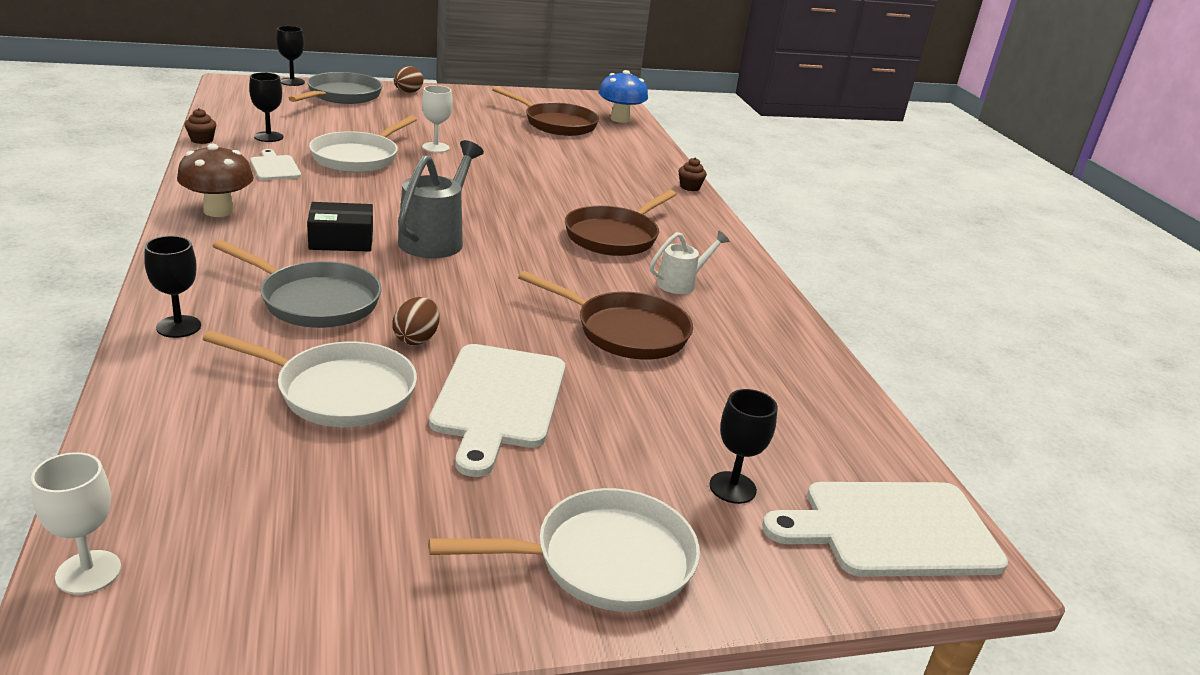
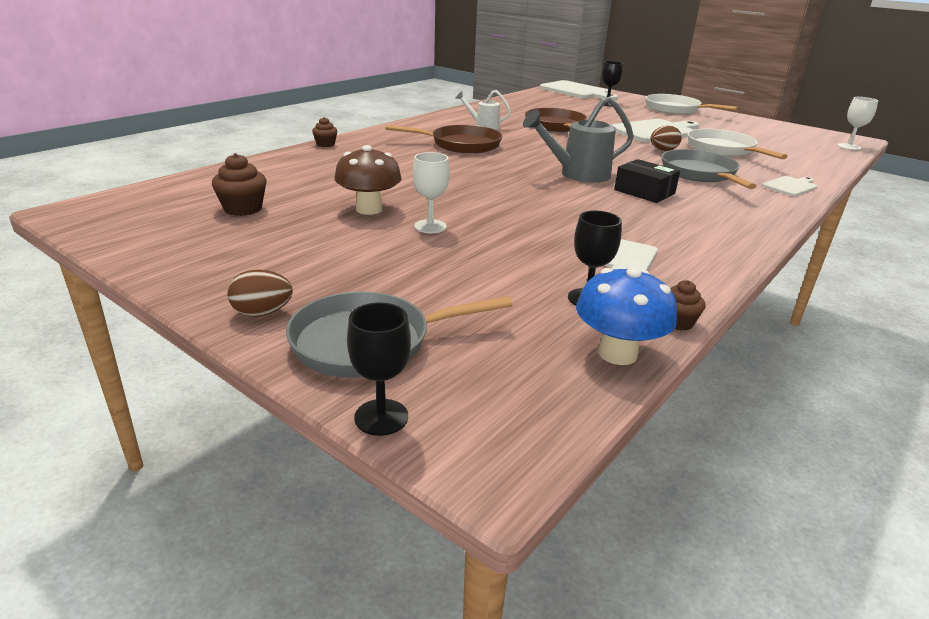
camera: 125 degrees left, 0 degrees up
(178, 327) = (791, 186): black goblet -> white cutting board
(219, 211) = (720, 236): brown mushroom -> brown mushroom (369, 209)
(358, 157) = (526, 241): white pan -> none
(556, 124) = (243, 209): brown pan -> brown cupcake
(620, 119) = (167, 192): blue mushroom -> blue mushroom (617, 353)

